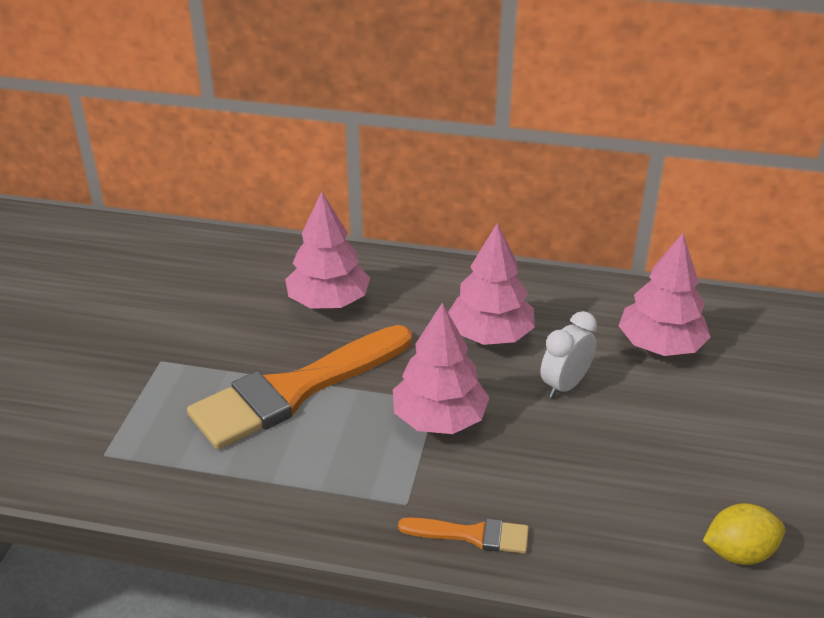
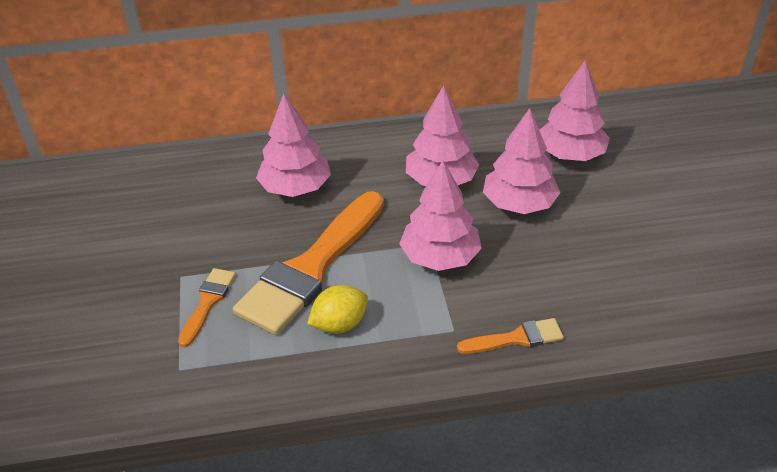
camera: 20 degrees left, 5 degrees up
(171, 395) = (208, 303): none -> orange brush
(565, 385) = (519, 204): white clock -> pink tree
(739, 553) = (706, 291): yellow lemon -> yellow lemon (339, 324)

